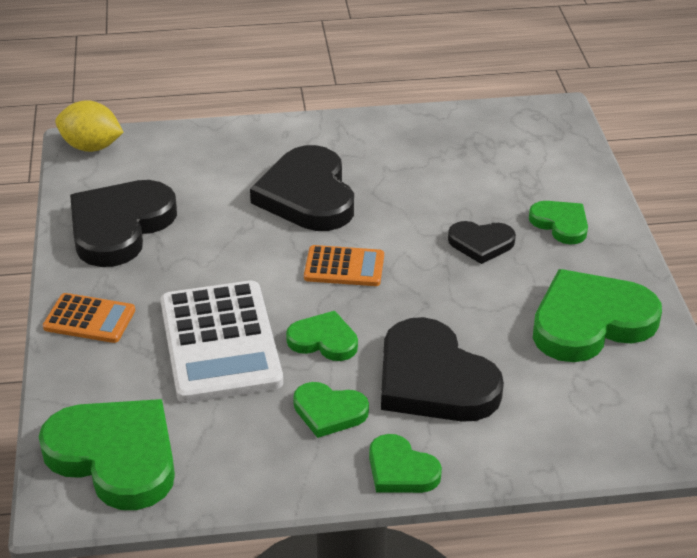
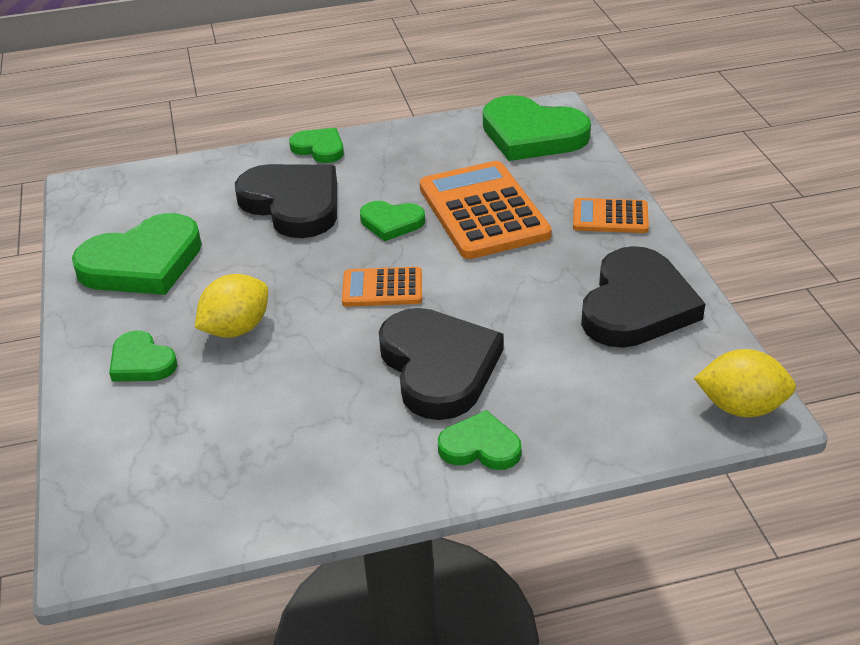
camera: 175 degrees right, 0 degrees up
(220, 343) = (483, 211): white calculator -> orange calculator
(329, 412) = (378, 175): green heart -> green heart (480, 446)
(481, 243) = (236, 329): black heart -> yellow lemon

